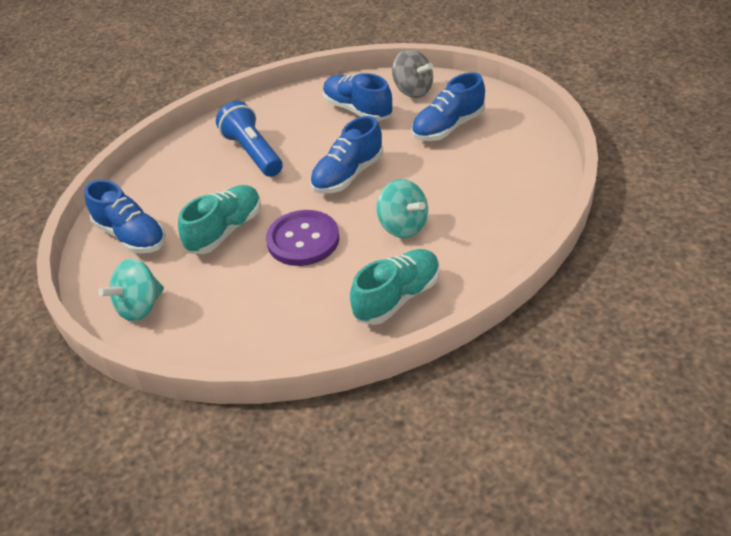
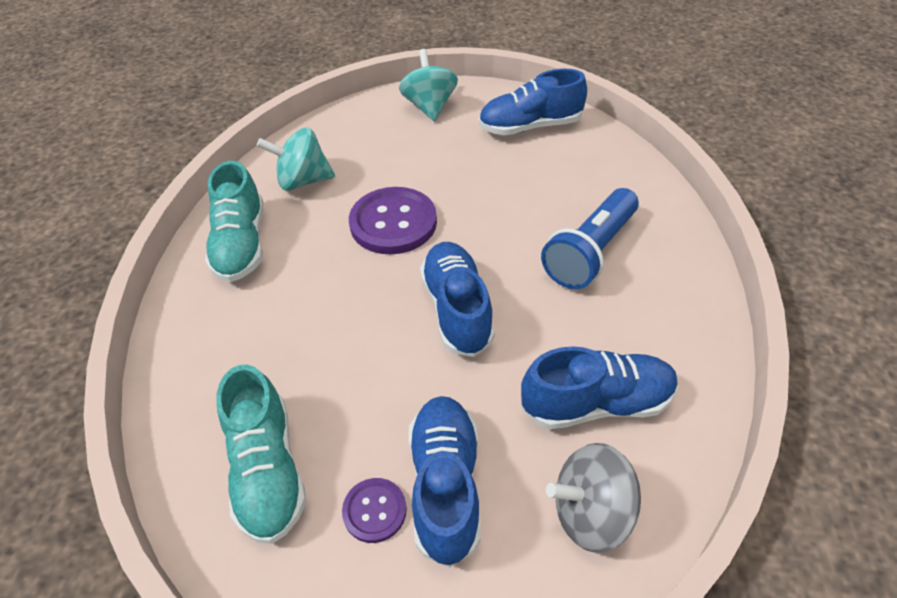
camera: 125 degrees right, 5 degrees up
(225, 231) = (470, 180): turquoise shoe -> turquoise shoe (268, 470)
(253, 152) = (590, 252): blue flashlight -> blue flashlight turned 120 degrees clockwise
(403, 226) = (319, 304): turquoise spinning top -> turquoise spinning top (303, 181)
(483, 138) = (374, 511): none -> purple button

